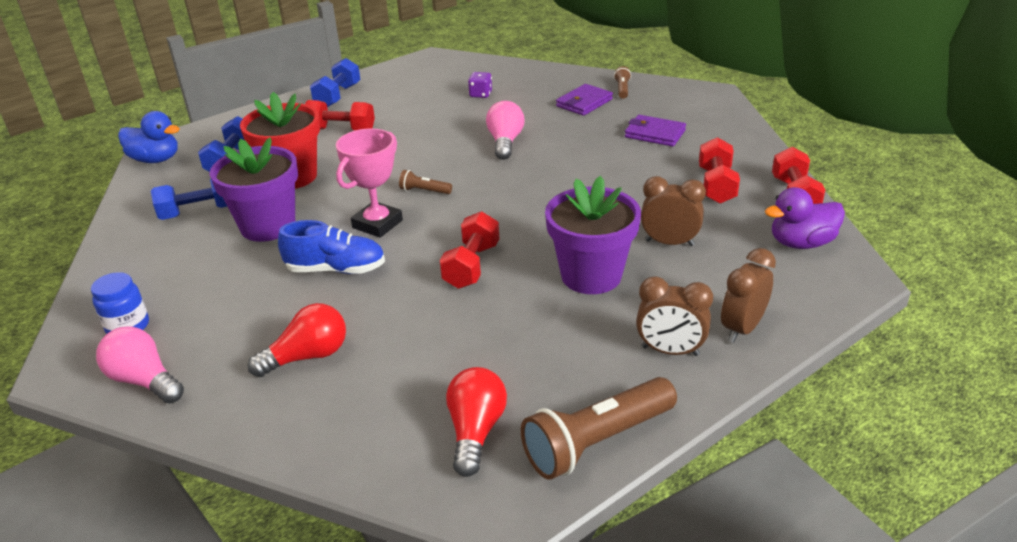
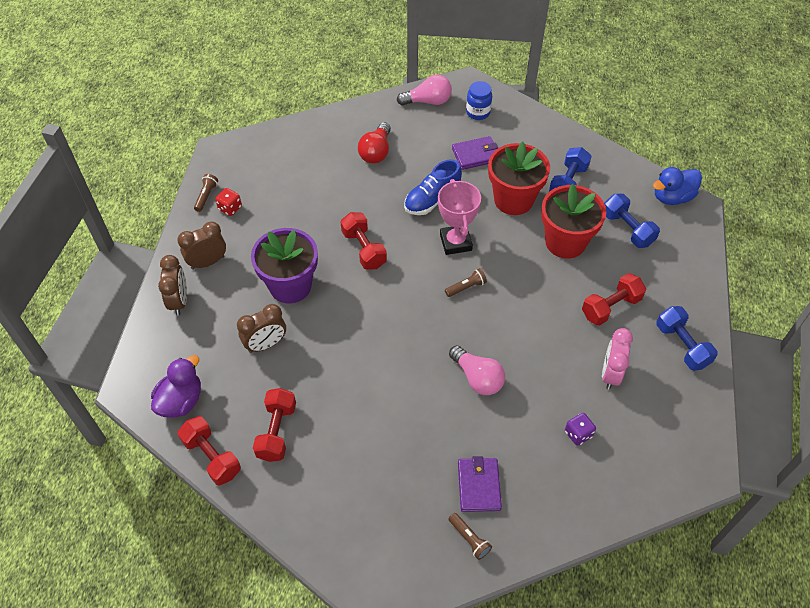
camera: 135 degrees right, 20 degrees up
(268, 226) = (513, 200): purple flower pot -> red flower pot
(409, 105) = (610, 374): none -> pink clock
(475, 431) = (262, 169): red light bulb -> none
(578, 402) = (230, 208): none -> red dice
(597, 441) = (206, 196): brown flashlight -> brown flashlight, size x0.47
(655, 134) = (376, 475): purple wallet -> purple wallet (476, 155)
(716, 185) = (276, 431): red dumbbell -> red dumbbell turned 45 degrees clockwise

